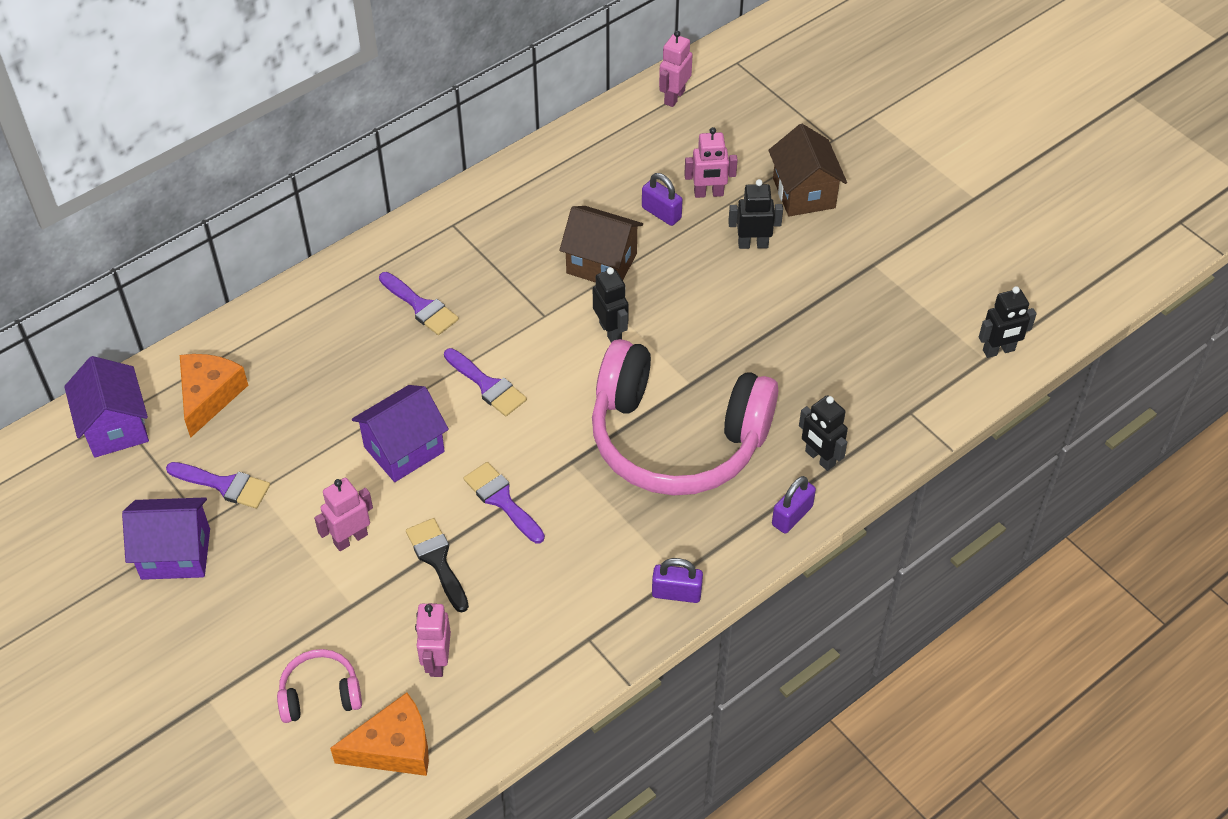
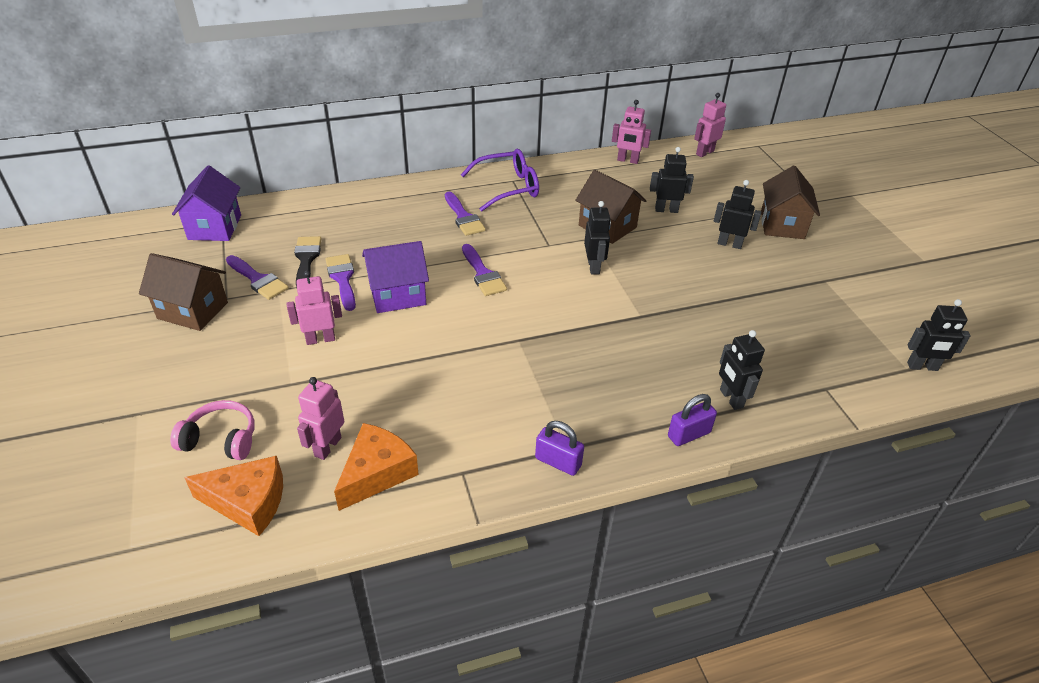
camera: 20 degrees right, 10 degrees down
(175, 554) = (192, 310): purple house -> brown house
(209, 396) = (287, 227): orange cheese -> orange cheese (377, 473)
(437, 560) = (375, 374): black brush -> black brush (306, 259)
(452, 239) = (508, 187): none -> purple glasses
(501, 500) = (450, 348): purple brush -> purple brush (342, 279)
(661, 213) = (666, 210): purple padlock -> black robot
(676, 438) = (612, 348): pink headphones -> none
(708, 193) = (707, 208): pink robot -> pink robot (627, 160)

